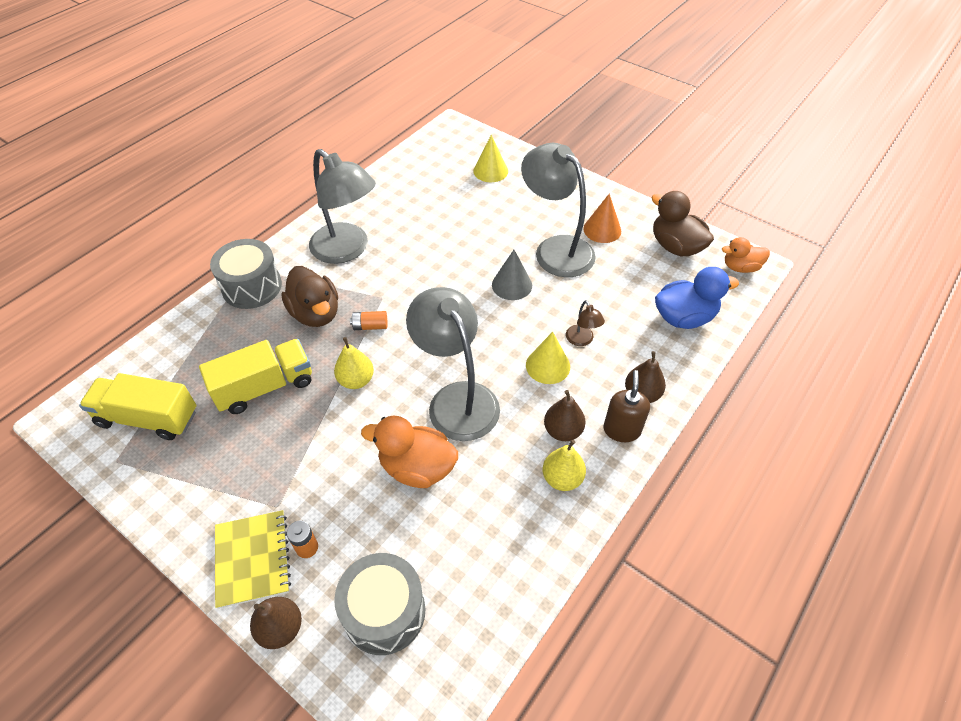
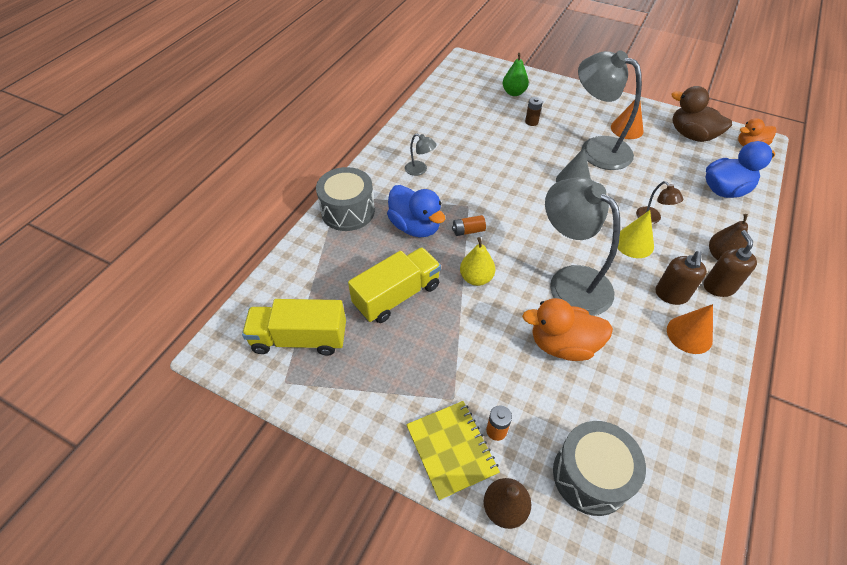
camera: 10 degrees left, 0 degrees up
(316, 313) = (415, 226): brown duck -> blue duck
(347, 250) = (420, 170): grey lamp -> grey lamp, size x0.42
(490, 171) = (514, 93): yellow cone -> green pear
(495, 208) = (531, 122): none -> brown battery
(562, 478) = (689, 334): yellow pear -> orange cone
(563, 431) = (671, 295): brown pear -> brown soap dispenser

